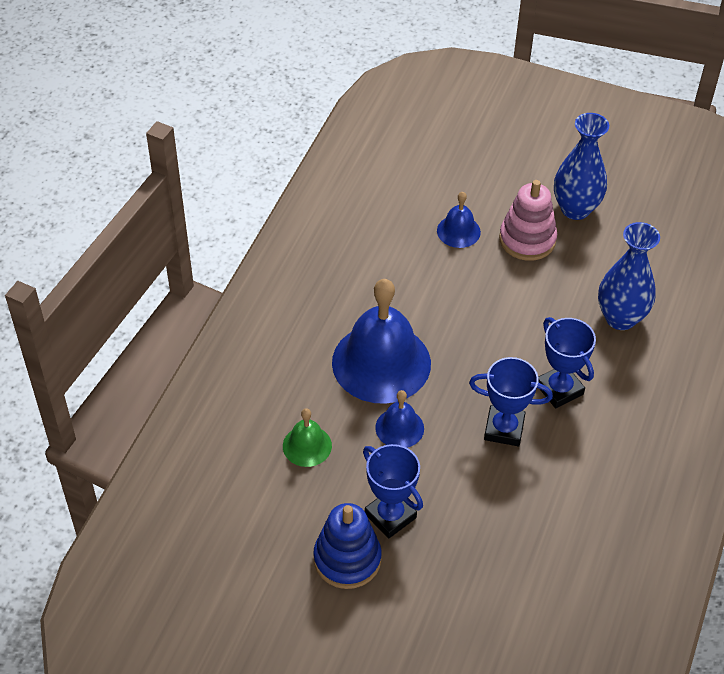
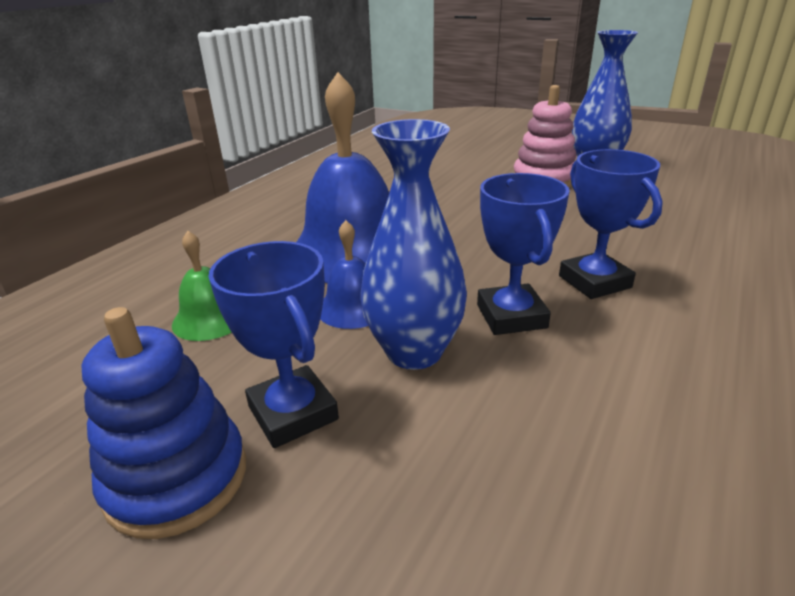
camera: 10 degrees right, 20 degrees down
(458, 231) = (469, 174): blue bell -> none
(504, 429) = (511, 316): blue trophy -> blue trophy turned 60 degrees clockwise
(620, 318) = (667, 228): blue vase -> blue vase (414, 352)

